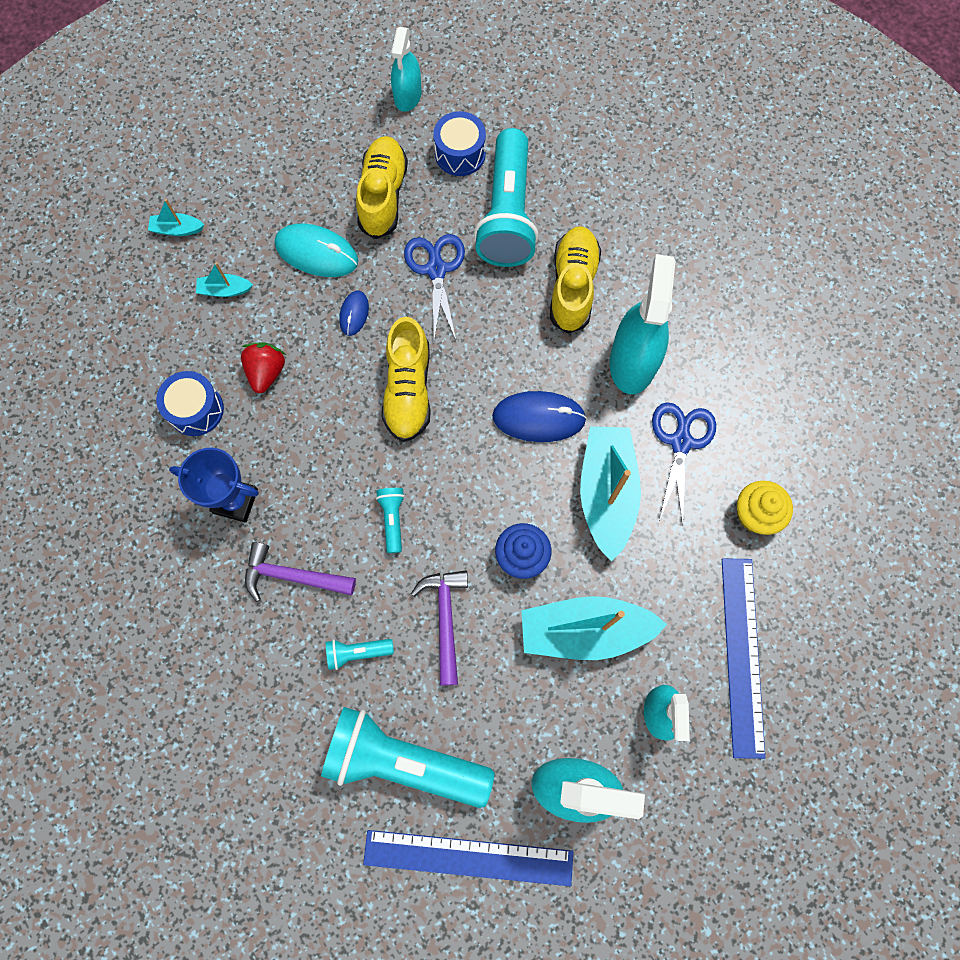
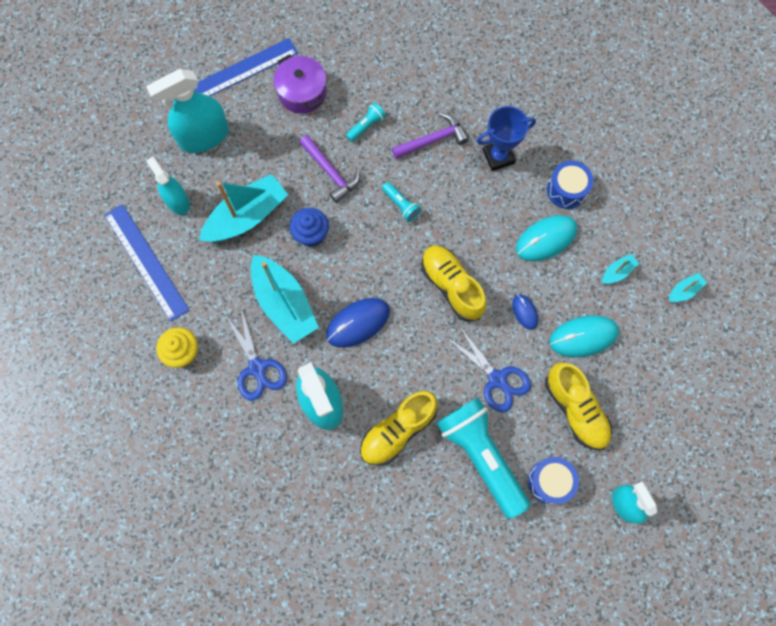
camera: 145 degrees right, 0 degrees up
(266, 372) = (546, 239): red strawberry -> turquoise mouse
(403, 761) = (302, 93): turquoise flashlight -> purple pot
(572, 286) = (398, 430): yellow shoe -> yellow shoe turned 75 degrees clockwise

